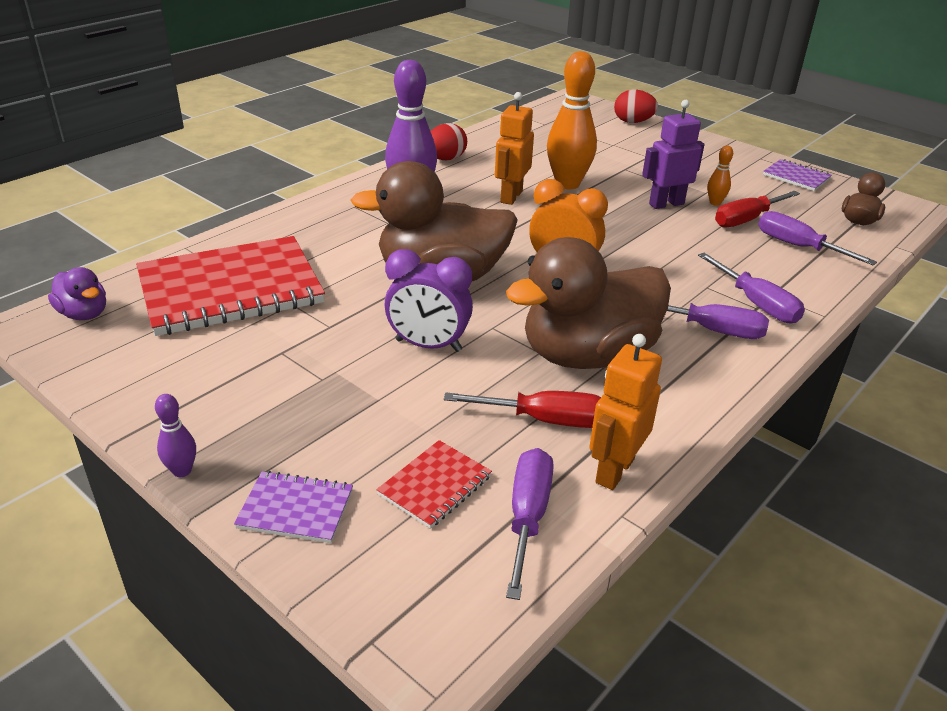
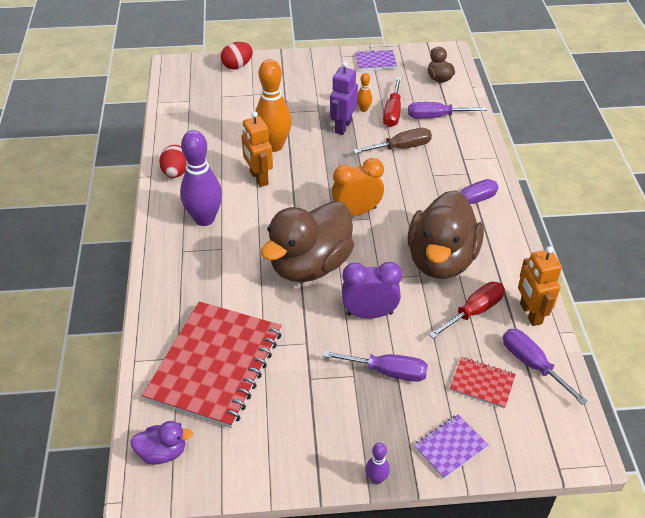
camera: 45 degrees left, 10 degrees up
(428, 345) = (369, 314): purple clock -> purple clock turned 150 degrees counterclockwise
(435, 485) = (482, 383): red notebook -> red notebook turned 60 degrees counterclockwise
(707, 248) = (401, 147): none -> brown screwdriver
(756, 304) = (464, 170): purple screwdriver -> purple screwdriver (387, 372)

